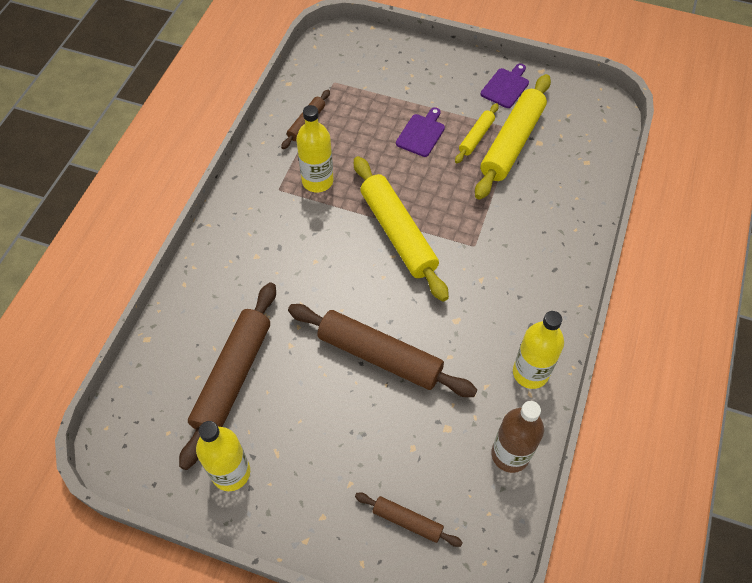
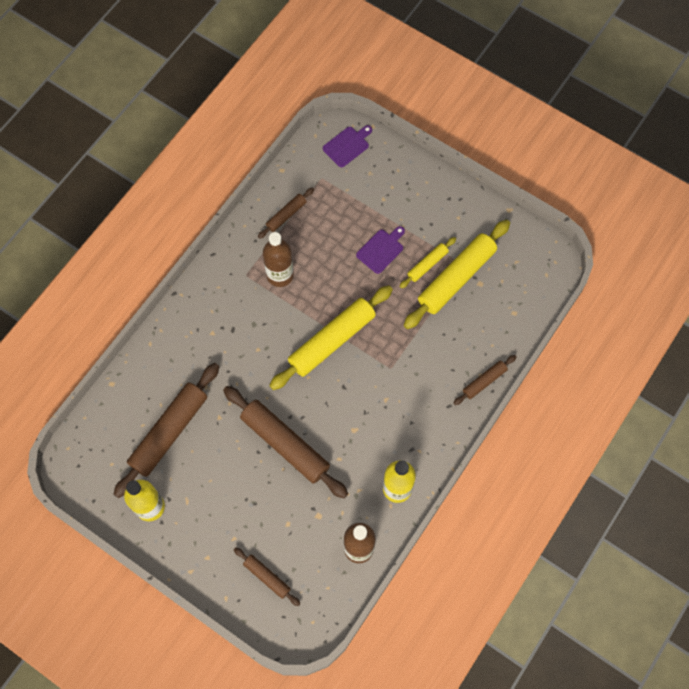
camera: 15 degrees right, 10 degrees up
(317, 181) = (280, 275): yellow bottle -> brown bottle
(398, 233) = (332, 341): yellow rolling pin -> yellow rolling pin turned 60 degrees clockwise
(506, 87) = (471, 219): purple cutting board -> purple cutting board (347, 146)
(583, 235) = (484, 381): none -> brown rolling pin

